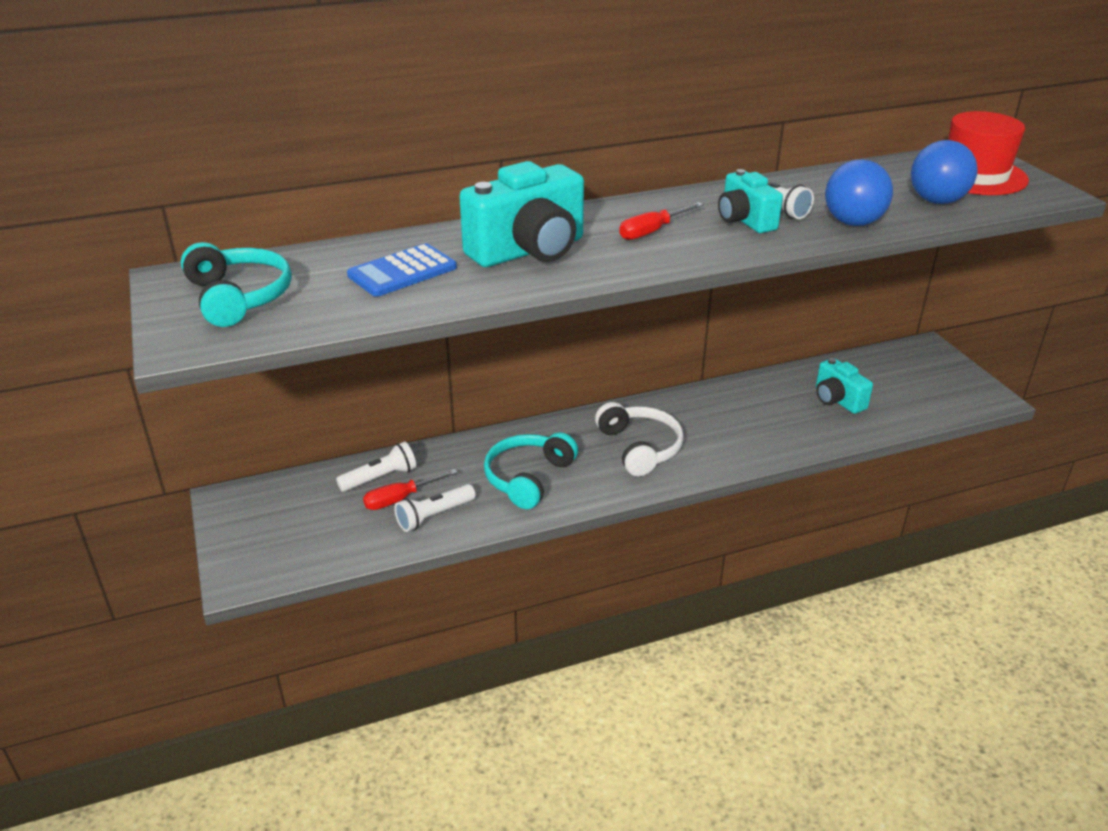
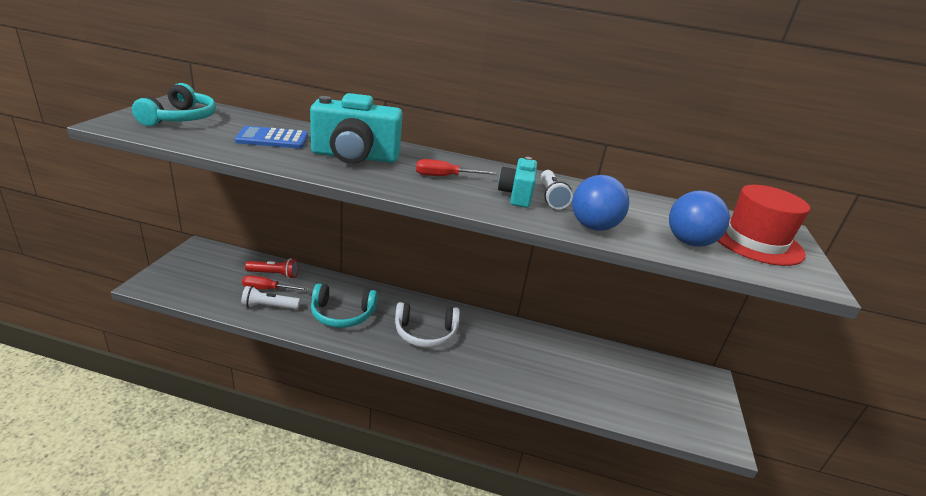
camera: 30 degrees right, 5 degrees down
(380, 478) = (274, 274): white flashlight -> red flashlight
(528, 478) = (342, 314): turquoise headphones -> turquoise headphones turned 150 degrees counterclockwise
(640, 447) = (425, 333): white headphones -> white headphones turned 75 degrees clockwise
(837, 400) = (594, 376): turquoise camera -> none

